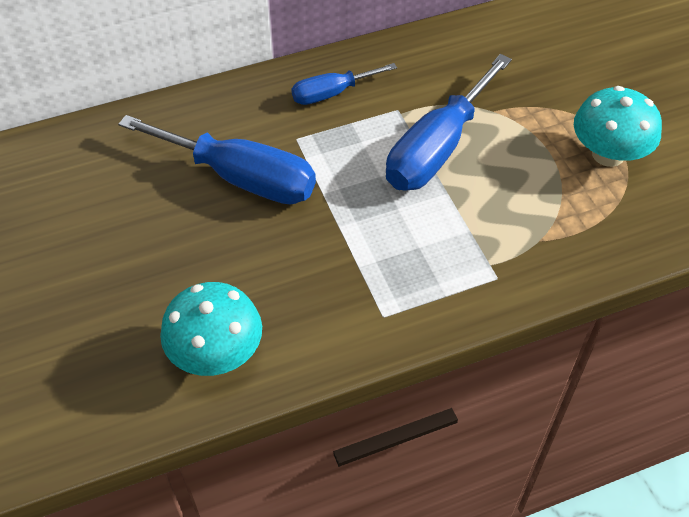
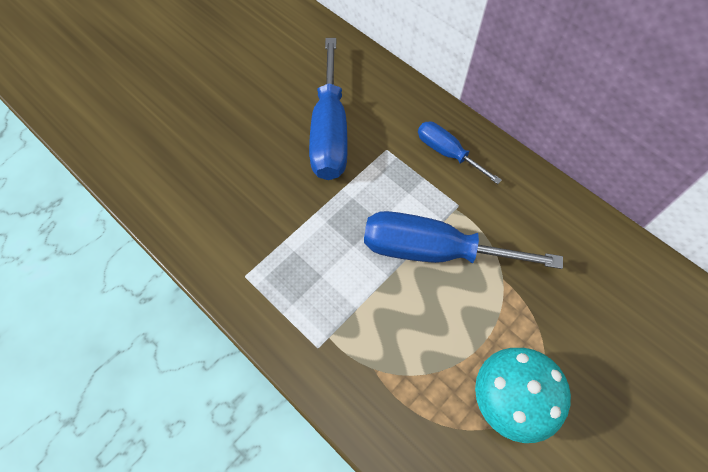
camera: 65 degrees right, 10 degrees up
(216, 353) = (173, 184): turquoise mushroom -> none

